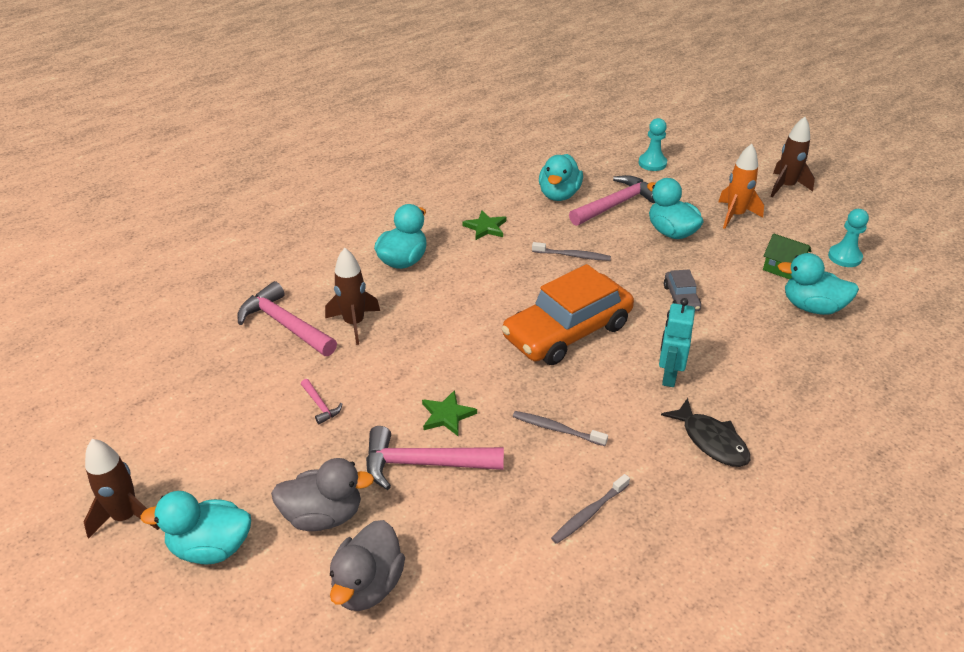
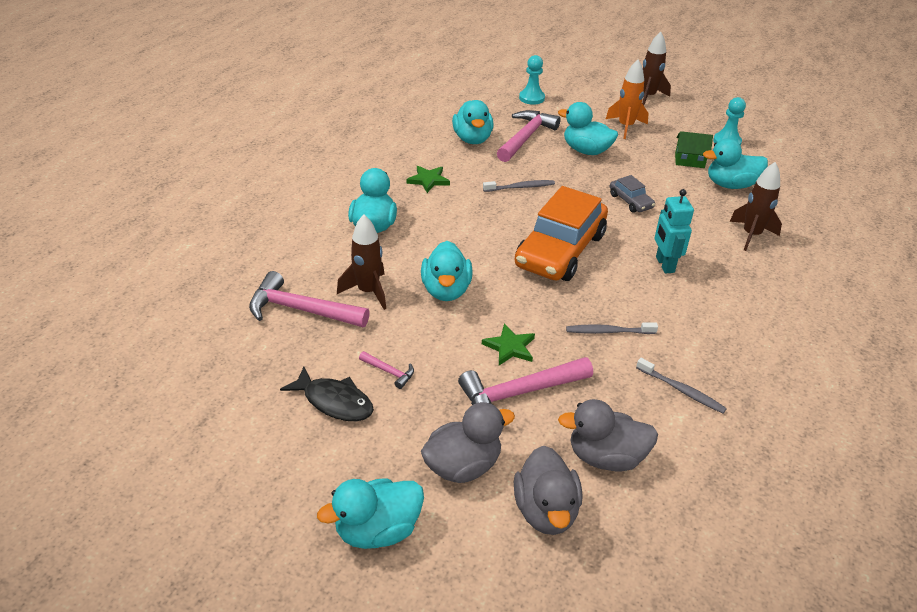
camera: 25 degrees left, 0 degrees up
(126, 516) = (270, 532): brown rocket -> brown rocket (751, 235)
(426, 342) = (446, 290): none -> turquoise duck
(462, 554) = (605, 457): none -> grey duck
(589, 513) = (681, 390): grey toothbrush -> grey toothbrush turned 75 degrees counterclockwise
(711, 441) = (730, 306): black fish -> black fish (334, 401)

